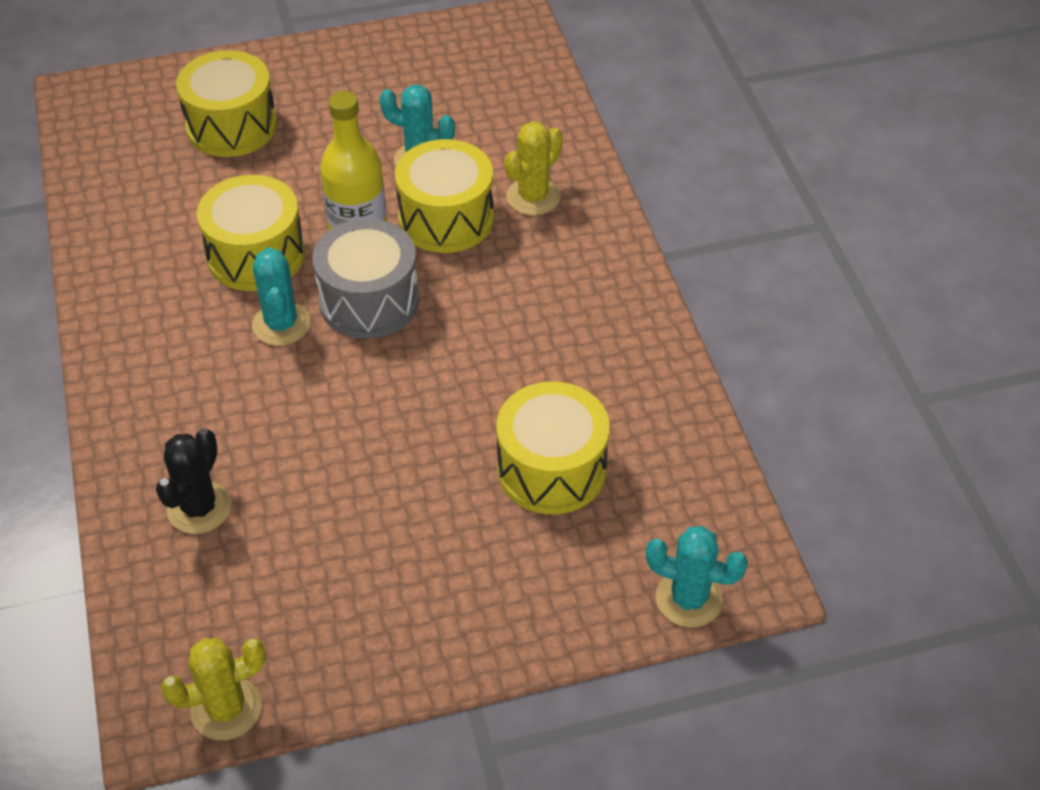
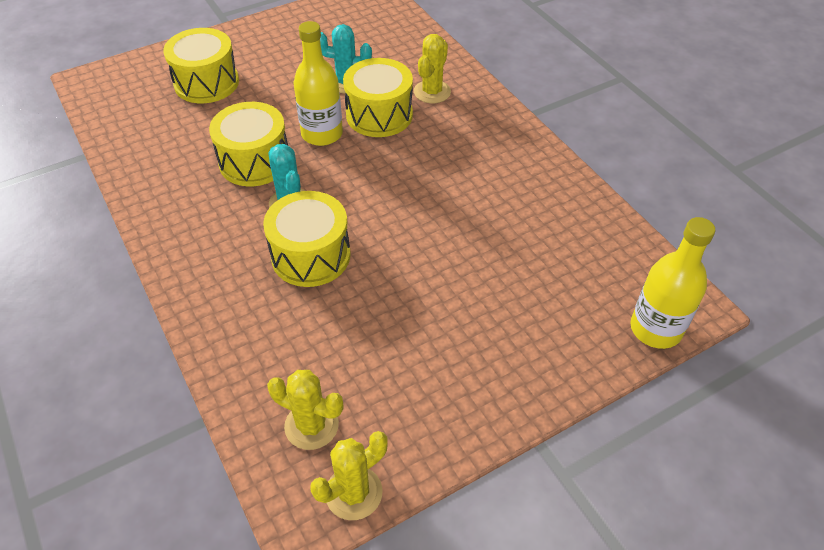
camera: 15 degrees left, 0 degrees up
(199, 508) = (276, 344): black cactus -> none
(206, 618) = (311, 425): none -> yellow cactus
(369, 301) = (347, 176): grey drum -> none
(551, 469) = (521, 261): yellow drum -> yellow drum (311, 255)
(689, 599) = (655, 329): turquoise cactus -> yellow bottle

